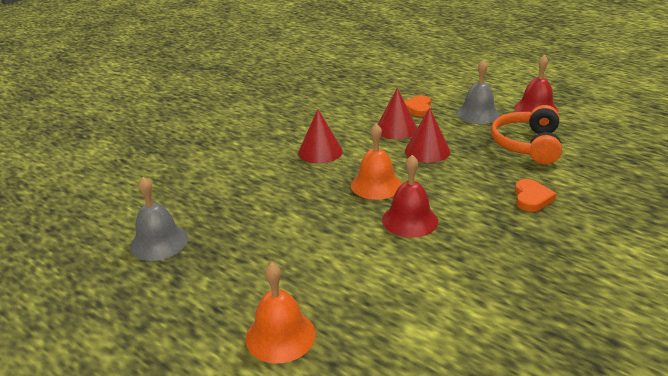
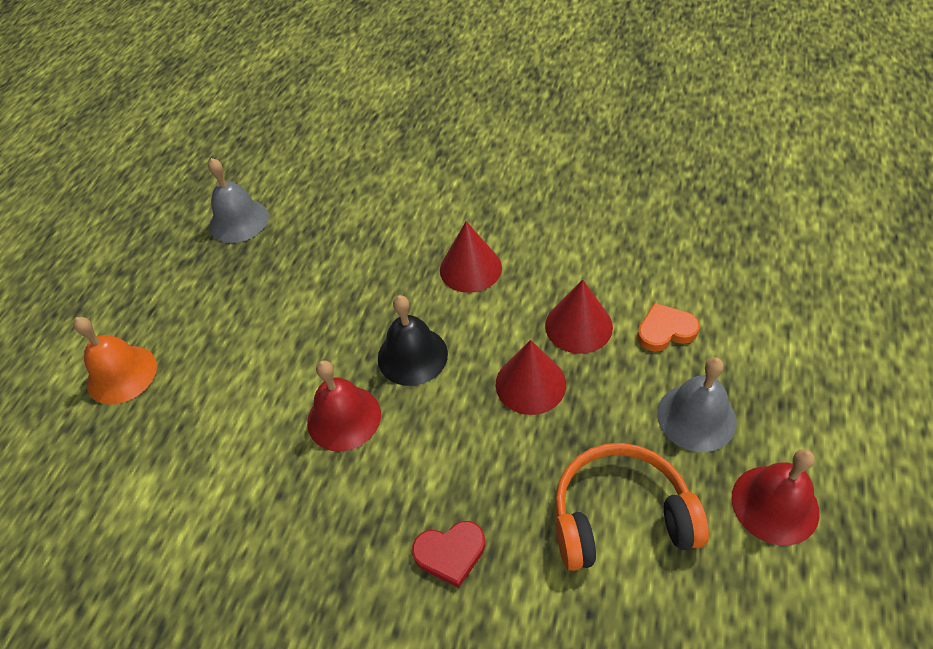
camera: 70 degrees right, 20 degrees up
(376, 185) = (412, 355): orange bell -> black bell
(531, 198) = (450, 553): orange heart -> red heart

